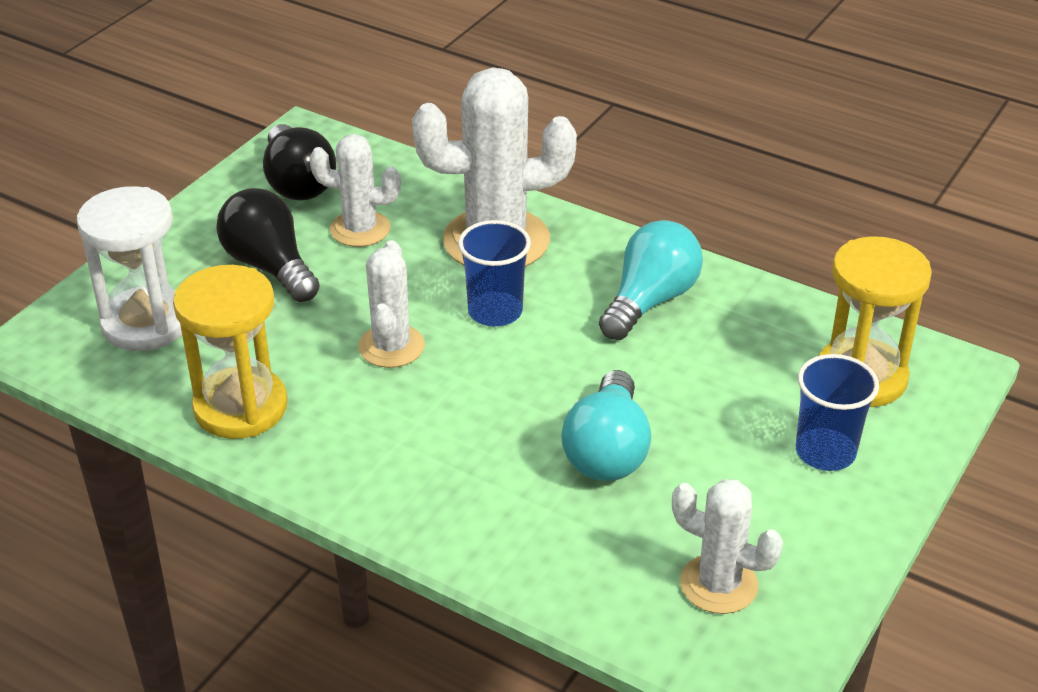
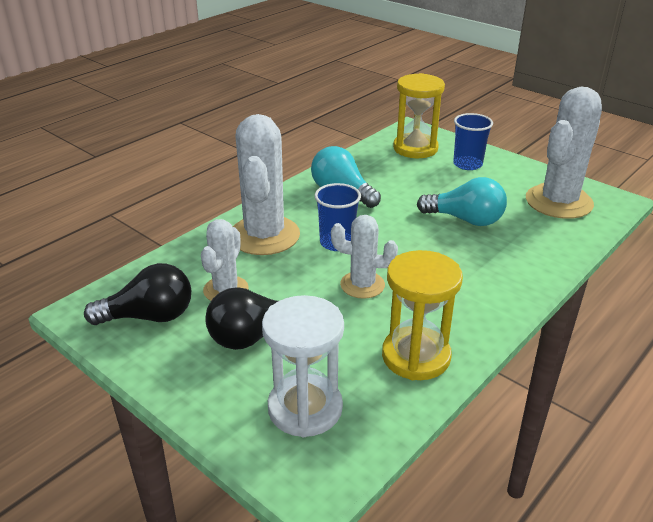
camera: 80 degrees left, 5 degrees down
(718, 584) = (558, 202): white cactus -> white cactus, size x1.75

